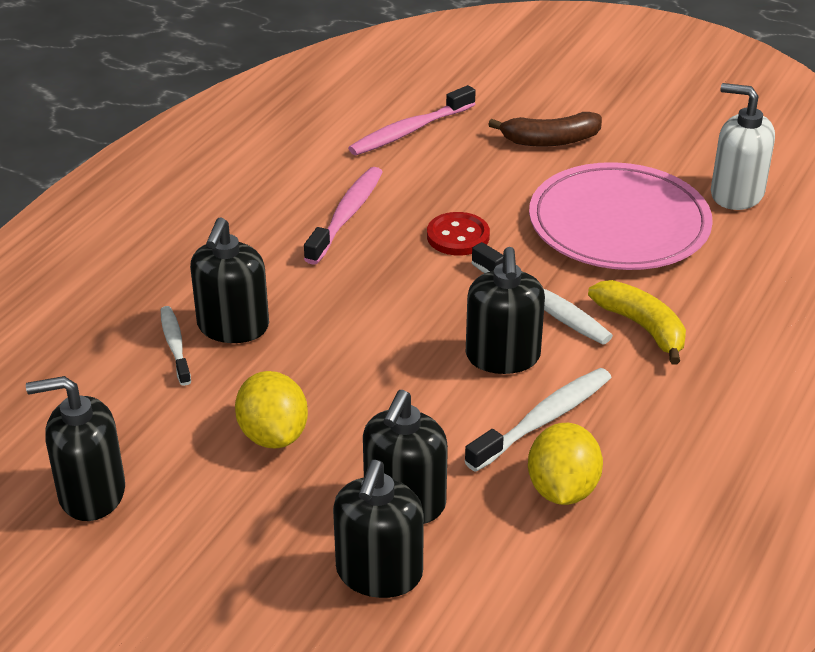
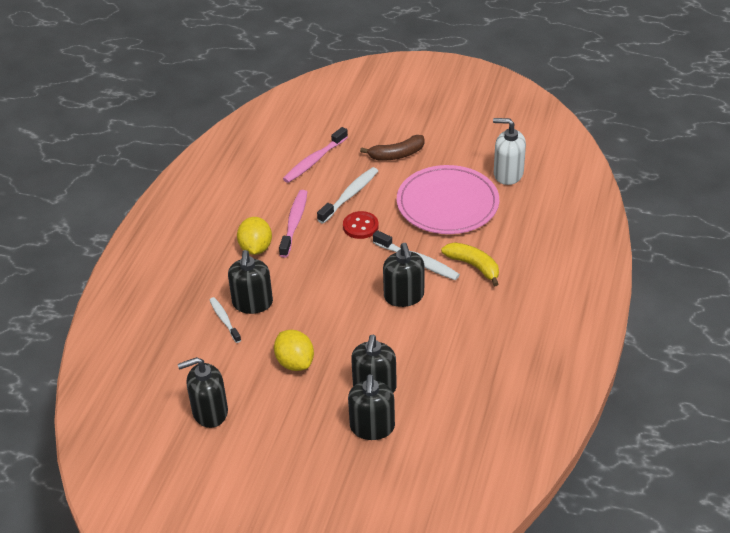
camera: 10 degrees left, 5 degrees up
(543, 420) = (434, 329): white toothbrush -> white toothbrush (350, 195)
(562, 489) = (453, 366): yellow lemon -> yellow lemon (256, 248)

